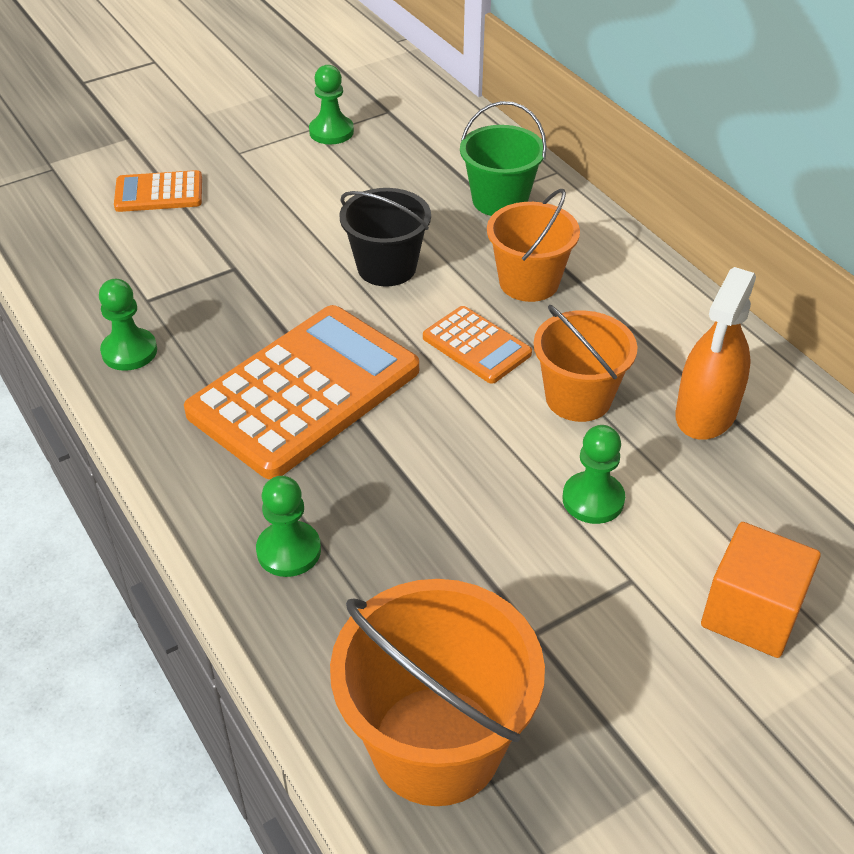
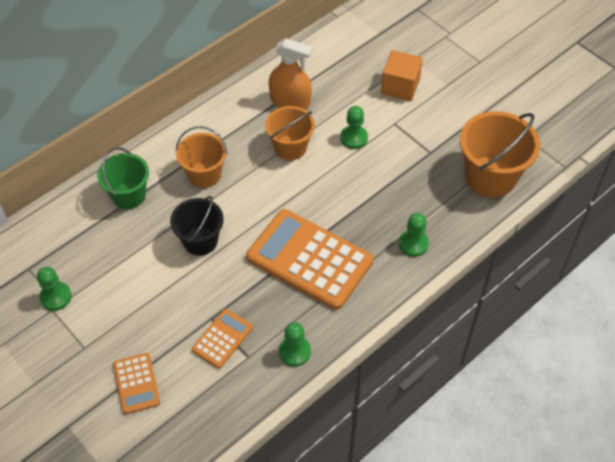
camera: 100 degrees left, 10 degrees up
(476, 346) = (260, 191): orange calculator -> orange calculator (222, 339)

